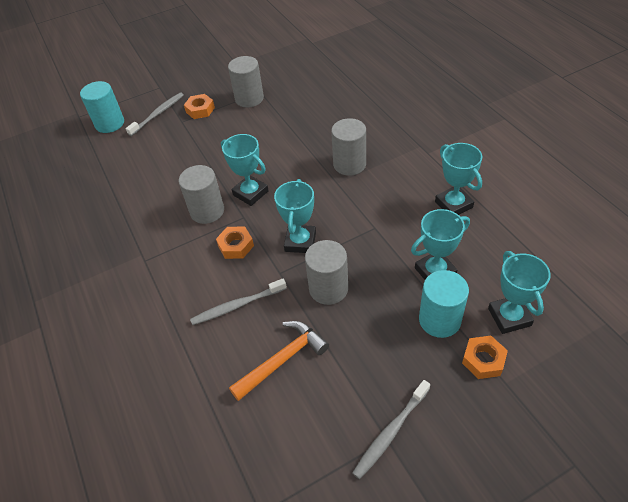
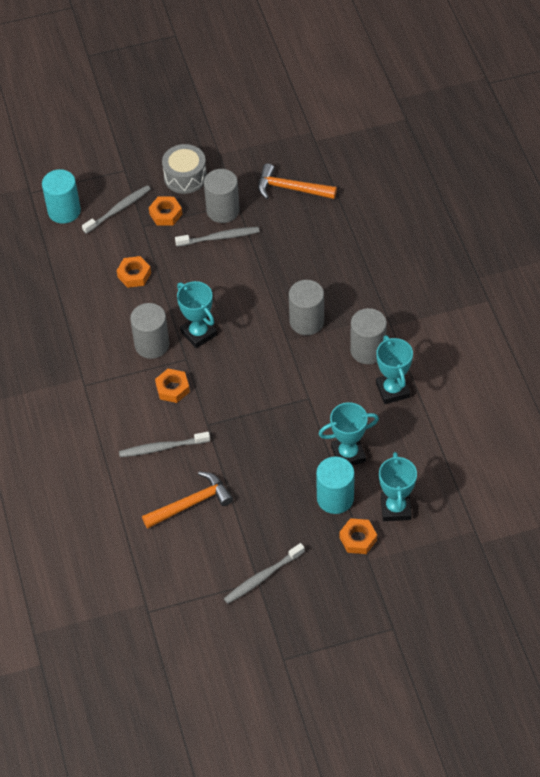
camera: 10 degrees right, 5 degrees up
(180, 158) = (134, 275): none -> orange nut
(211, 82) = (185, 177): none -> grey drum
(251, 117) = (220, 237): none -> grey toothbrush
(300, 242) = (234, 397): turquoise trophy -> none
(302, 74) = (291, 188): none -> orange hammer
(328, 288) = (247, 449): grey cylinder -> grey cylinder (367, 350)

